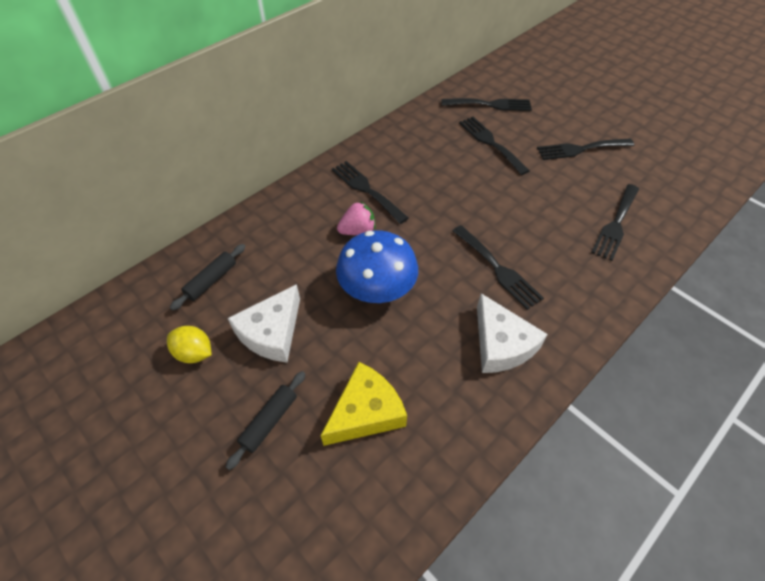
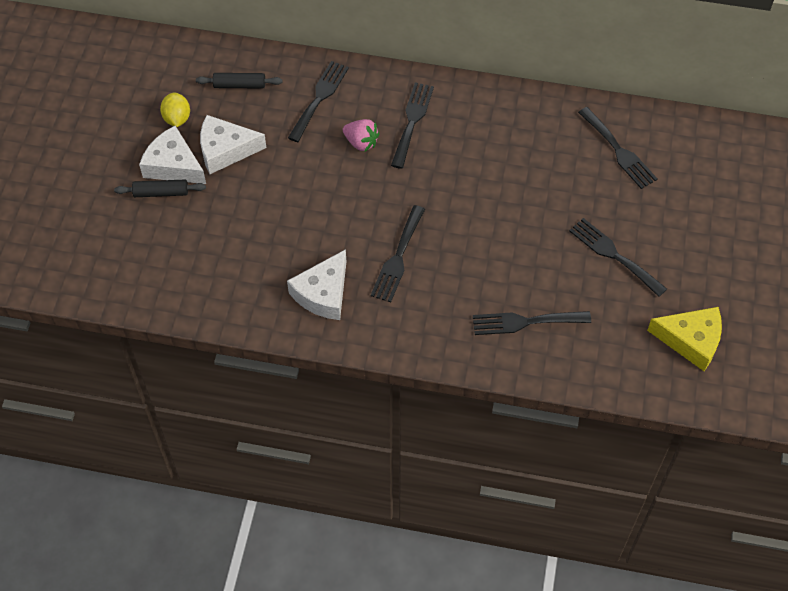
camera: 55 degrees right, 5 degrees up
(246, 389) = (173, 165): none -> white cheese
(366, 412) = (206, 241): yellow cheese -> yellow cheese (691, 340)
(377, 288) = (314, 188): blue mushroom -> none
(490, 143) = (557, 179): black fork -> black fork (319, 98)

